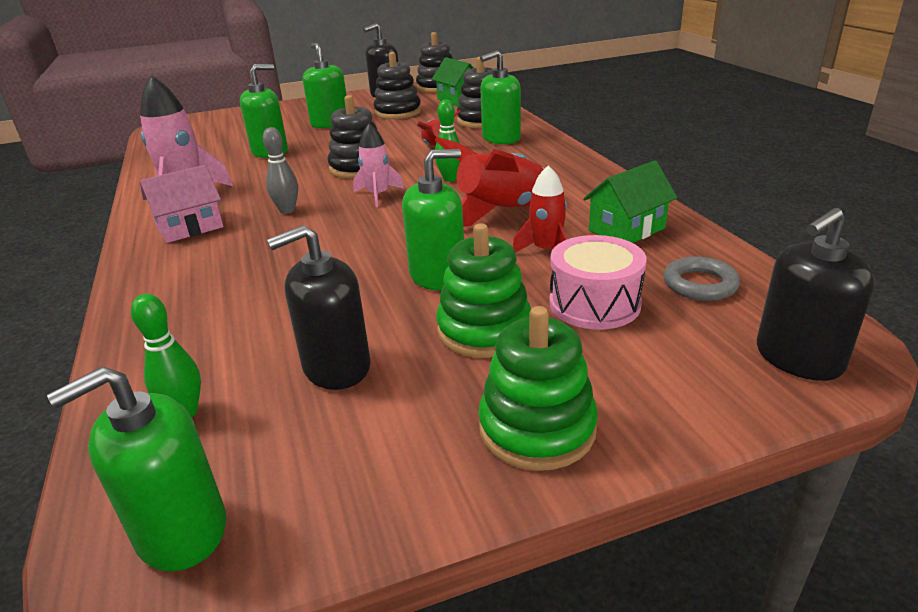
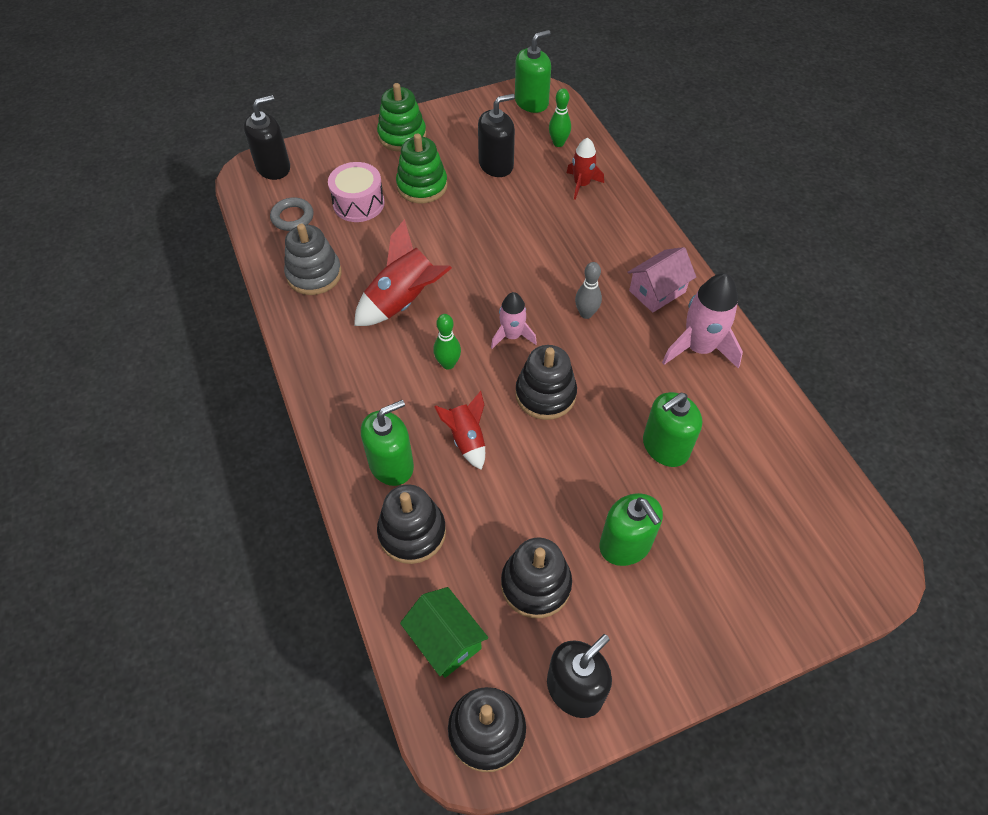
camera: 175 degrees right, 25 degrees up
(437, 275) = (450, 229): green soap dispenser -> none
(546, 250) = (377, 252): red rocket -> red rocket (581, 184)
(627, 229) = (314, 274): green house -> grey stacking toy

